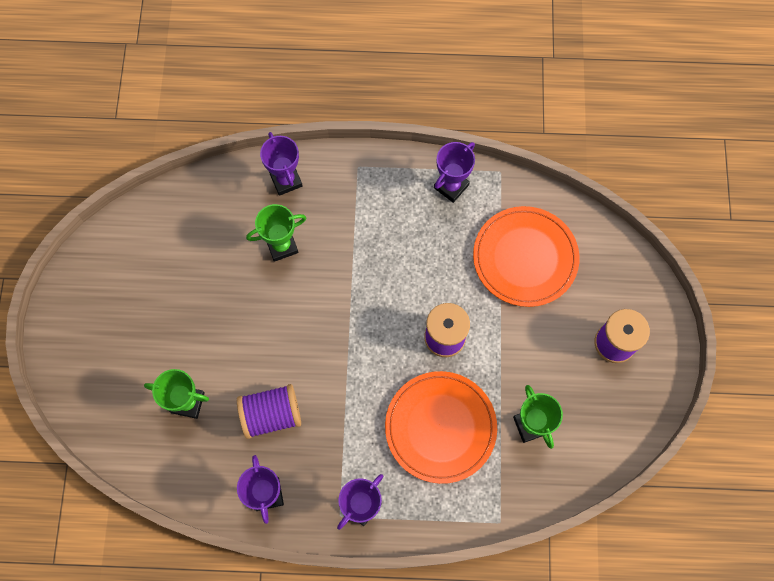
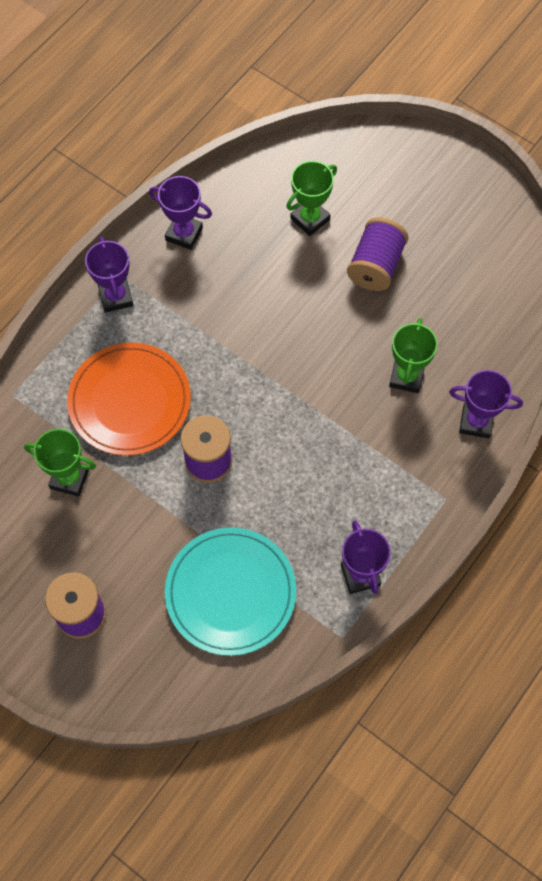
camera: 125 degrees right, 5 degrees down
(271, 414) = (249, 275): purple spool -> purple spool (376, 265)
(525, 258) = (230, 592): orange plate -> turquoise plate

